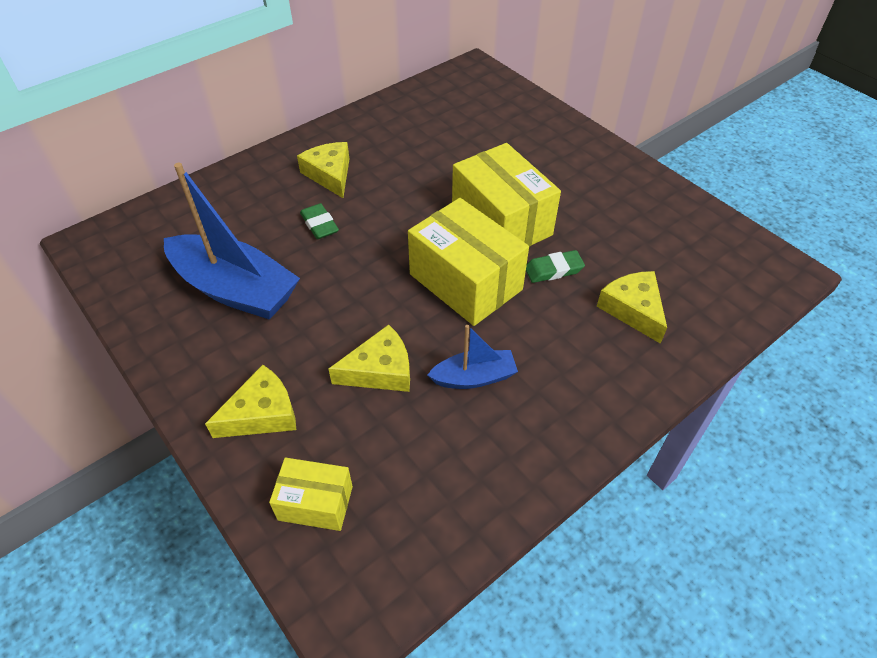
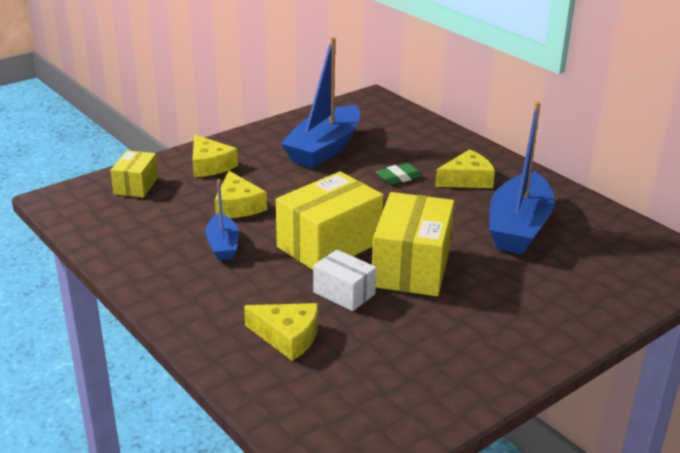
camera: 90 degrees right, 20 degrees down
(425, 149) = (518, 227): none -> blue boat
(501, 222) = (411, 267): yellow box -> yellow box turned 45 degrees counterclockwise
(553, 270) = (344, 293): green eraser -> white box
(633, 309) = (287, 337): yellow cheese -> yellow cheese turned 45 degrees clockwise

